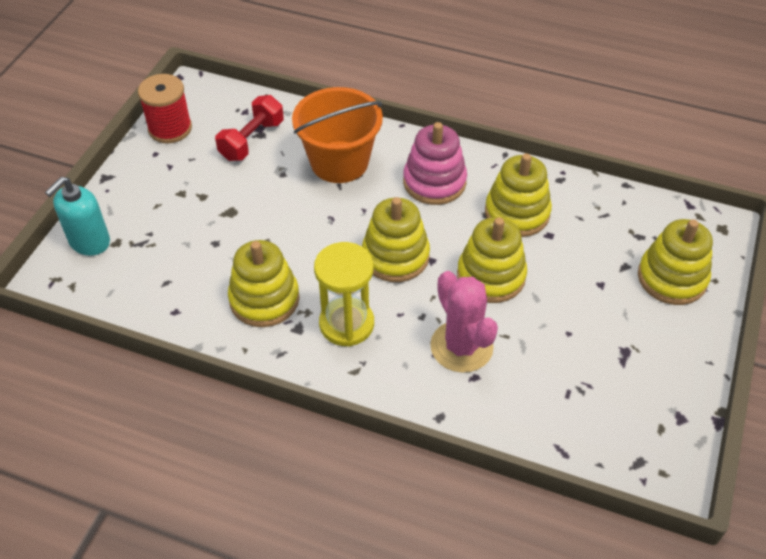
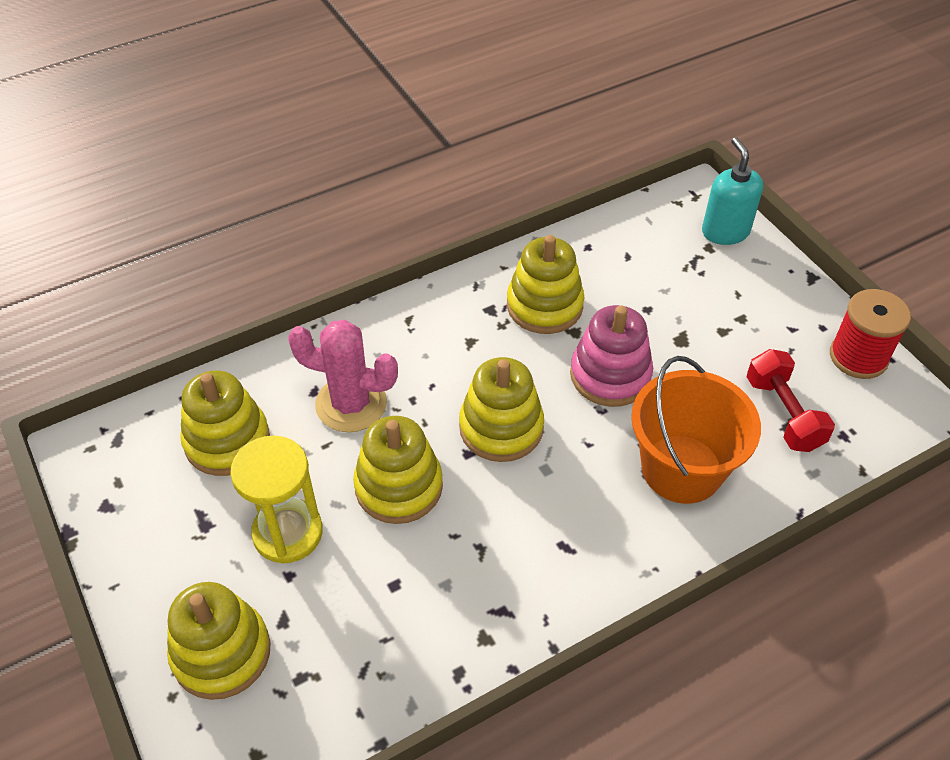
camera: 130 degrees right, 0 degrees up
(346, 324) = (460, 342): yellow hourglass -> yellow hourglass (287, 532)
(434, 182) = (572, 535): pink stacking toy -> pink stacking toy (610, 375)
(517, 213) = (453, 579): yellow stacking toy -> yellow stacking toy (227, 441)

